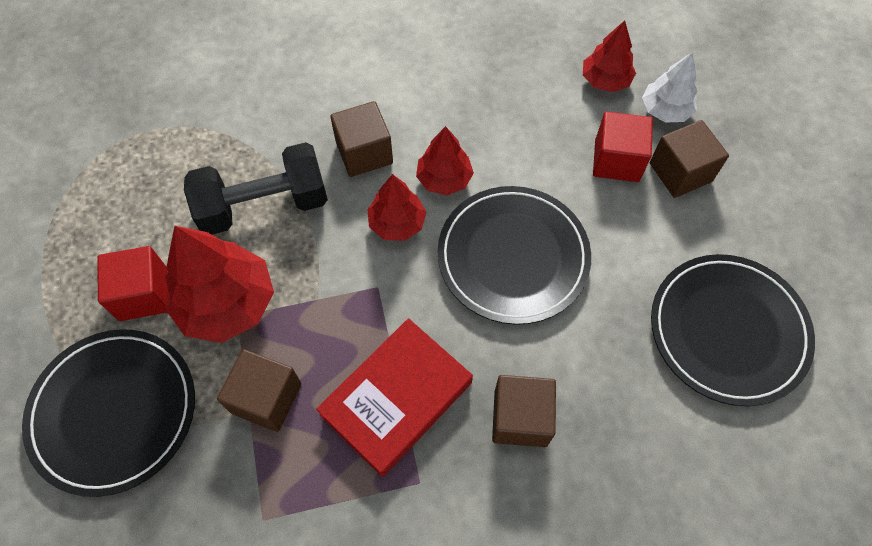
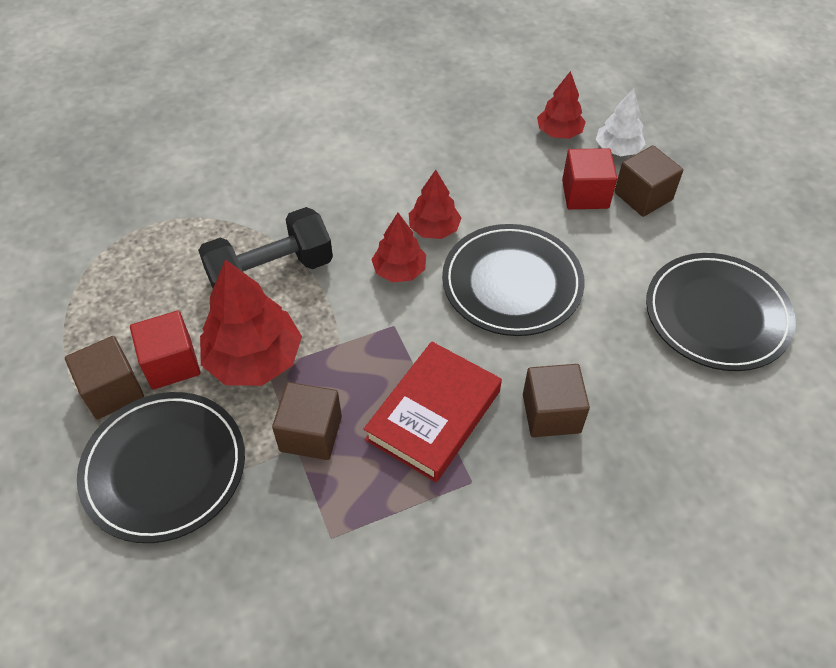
camera: 10 degrees left, 10 degrees down
(364, 153) = (355, 218): brown cube -> brown cube (112, 390)

